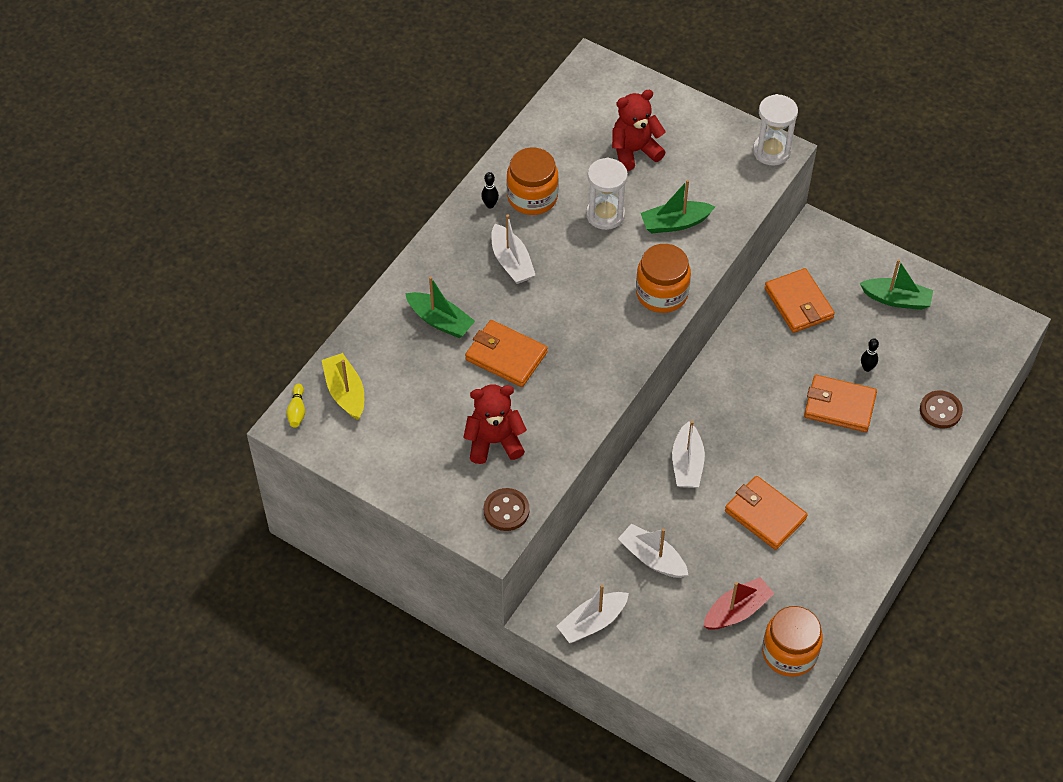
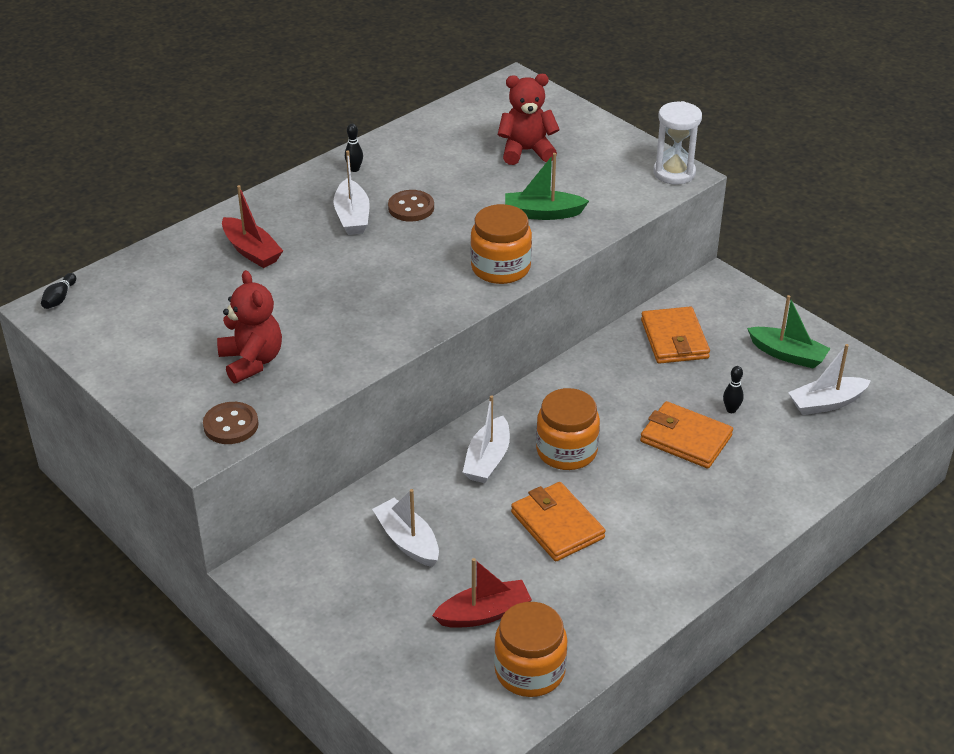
camera: 15 degrees right, 15 degrees down
(297, 411) = (59, 298): yellow bowling pin -> black bowling pin
(345, 392) = (119, 292): yellow boat -> none
(440, 321) = (251, 251): green boat -> red boat
(494, 442) = (251, 361): red teddy bear -> red teddy bear turned 60 degrees clockwise
(506, 356) = (305, 291): orange wallet -> none
(532, 197) = (401, 170): orange jar -> orange jar (566, 451)
(592, 622) = (309, 590): white boat -> white boat (826, 403)
(605, 215) = (471, 195): white hourglass -> none
(940, 410) = (804, 465): brown button -> brown button (411, 208)

